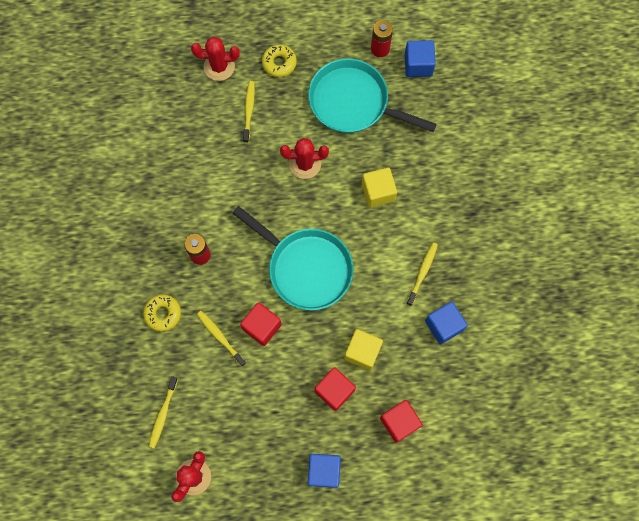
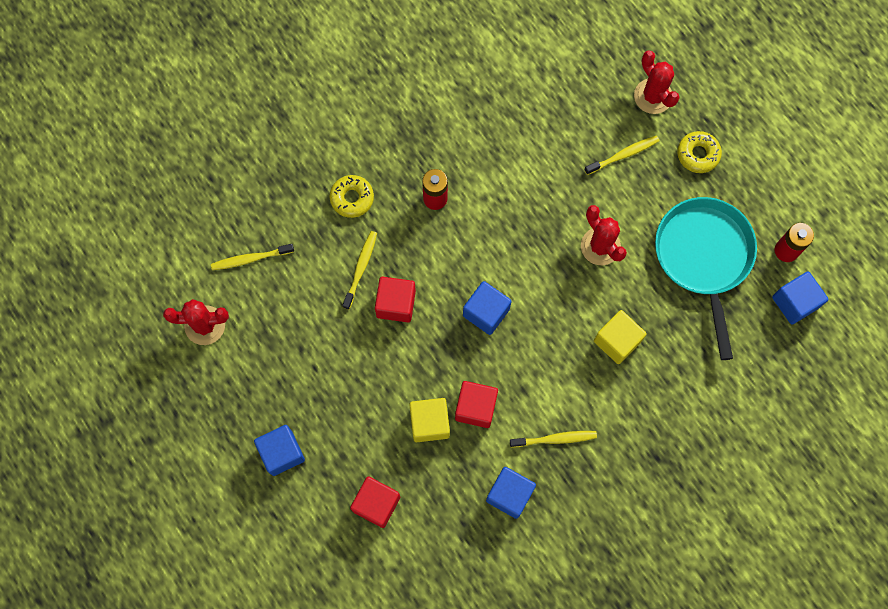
camera: 60 degrees right, 0 degrees up
(305, 267) = (486, 312): turquoise pan -> blue cube
(334, 391) = (371, 417): red cube -> red cube (475, 407)

